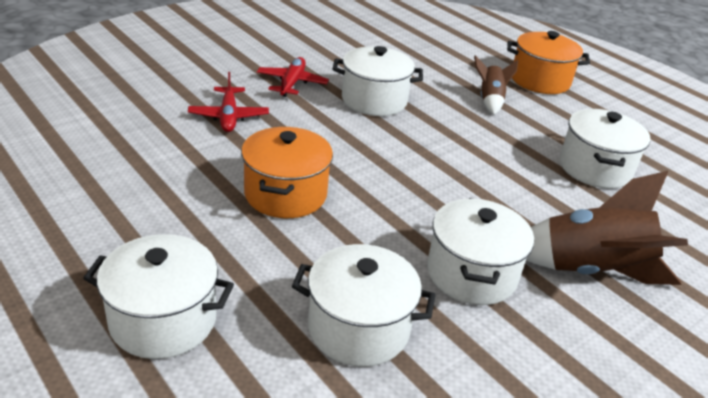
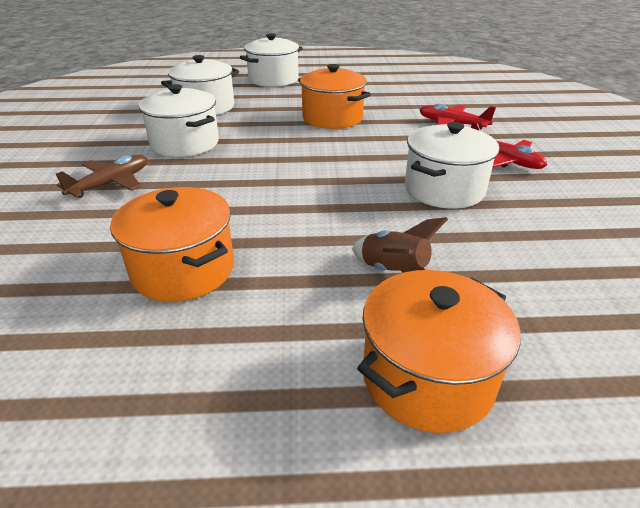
camera: 130 degrees right, 0 degrees up
(591, 271) = (111, 183): brown rocket -> brown plane
(595, 168) = (183, 269): white pot -> orange pot

